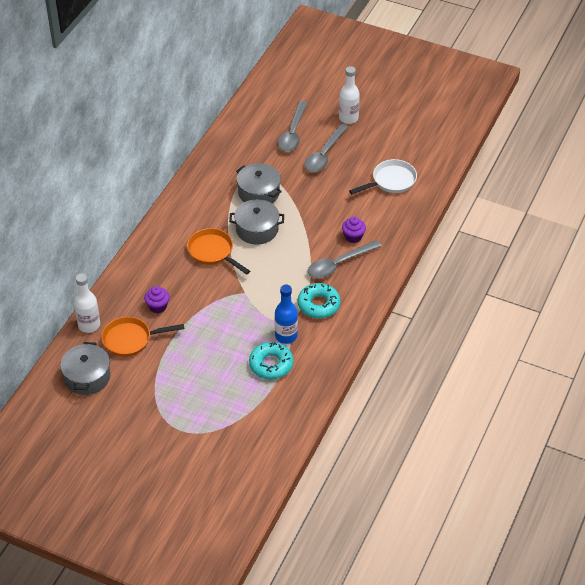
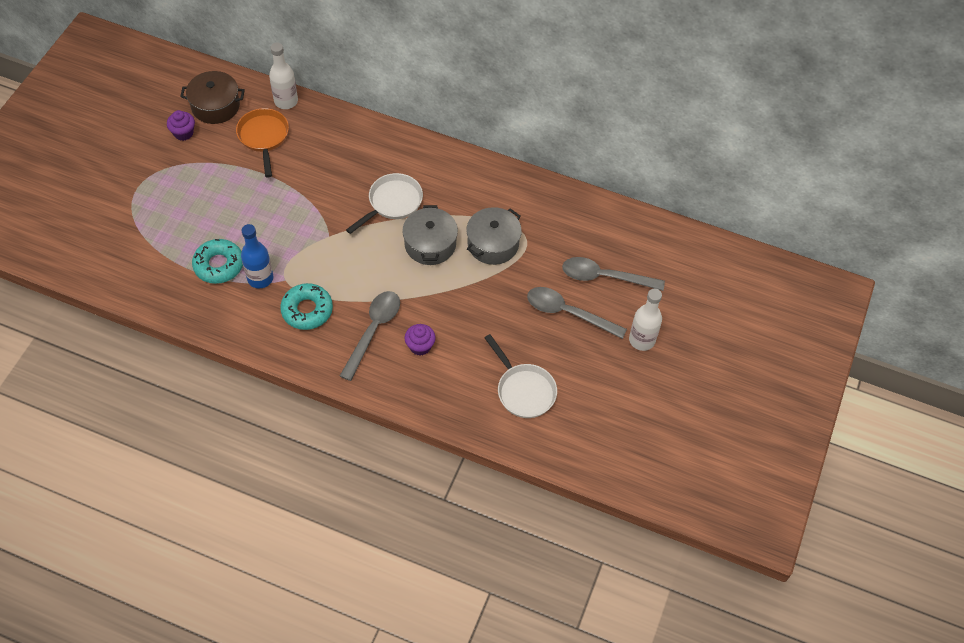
camera: 85 degrees right, 10 degrees up
(87, 377) = (215, 106): grey pot -> brown pot
(158, 306) = (310, 157): purple cupcake -> purple cupcake (183, 133)
(213, 252) = (392, 203): orange pan -> white pan
(339, 264) = (373, 331): grey spoon -> grey spoon turned 60 degrees clockwise

